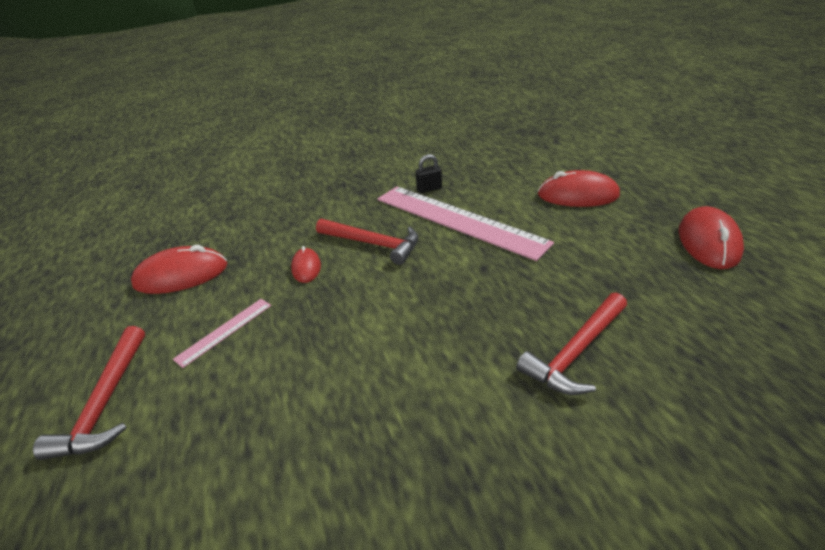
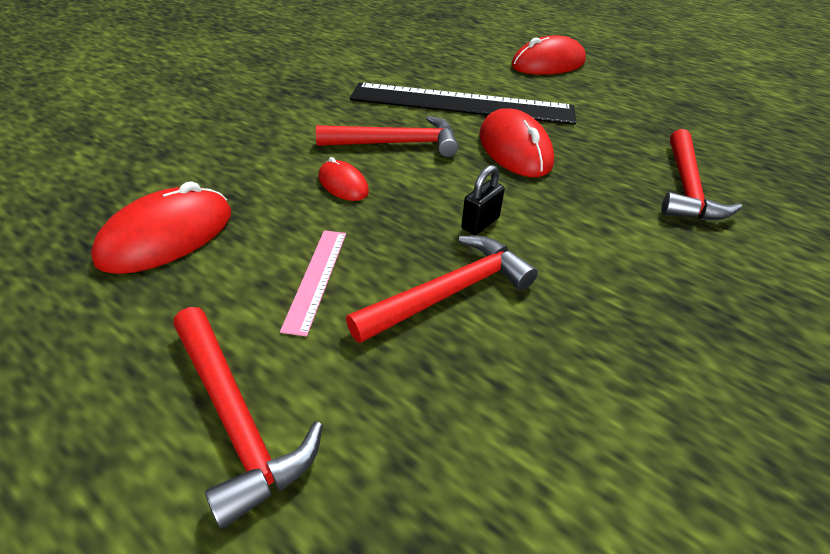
camera: 35 degrees left, 5 degrees up
(287, 372) = (449, 292): none -> red hammer
(429, 189) = (397, 80): black padlock -> black padlock (480, 223)
(457, 220) = (462, 104): pink ruler -> black ruler
(708, 242) = (684, 83): red mouse -> red mouse (514, 149)

